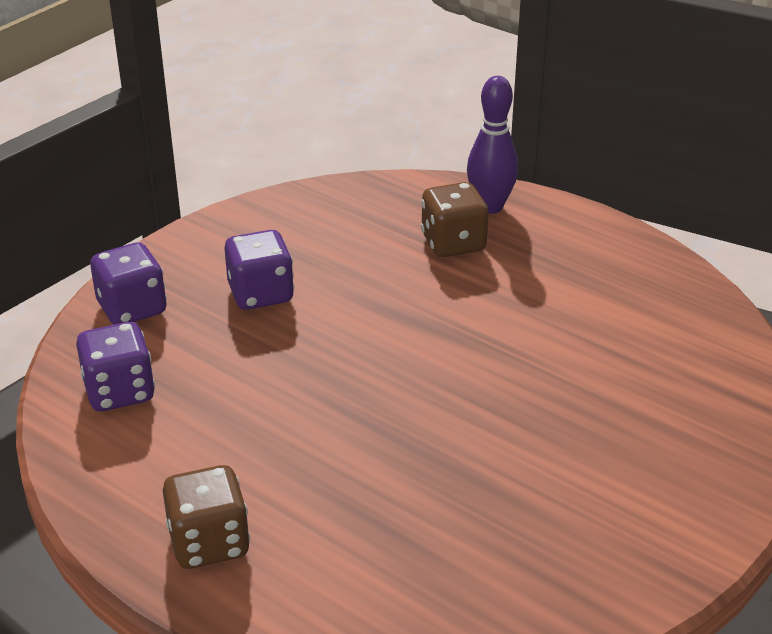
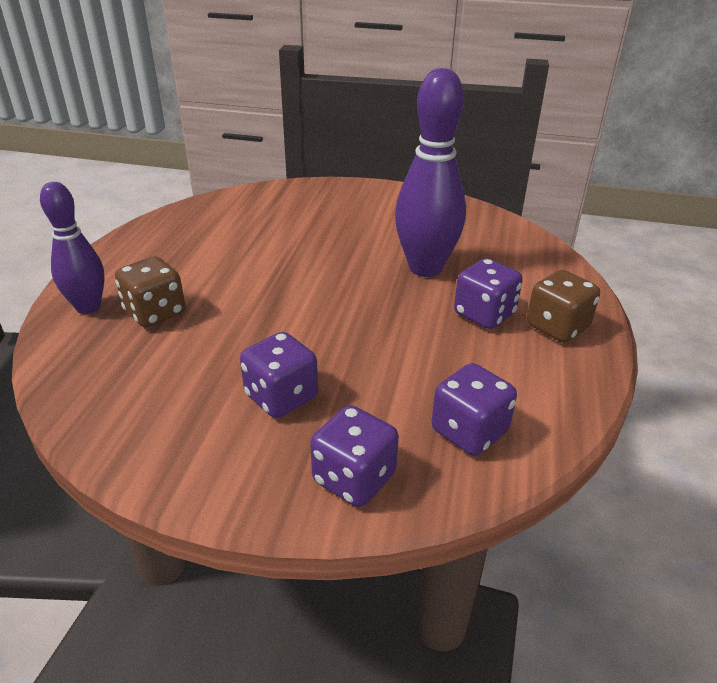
camera: 115 degrees left, 0 degrees up
(282, 485) = (484, 314): none -> purple dice
(424, 474) = (425, 268): none -> purple bowling pin

